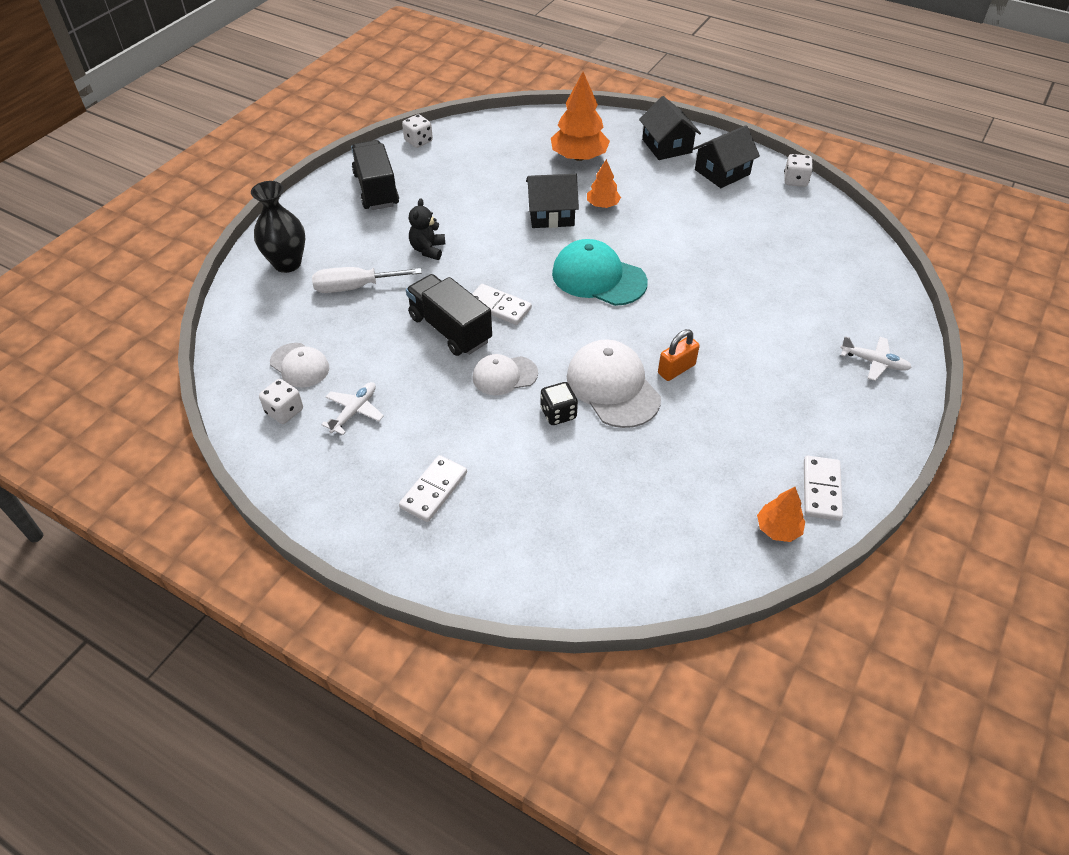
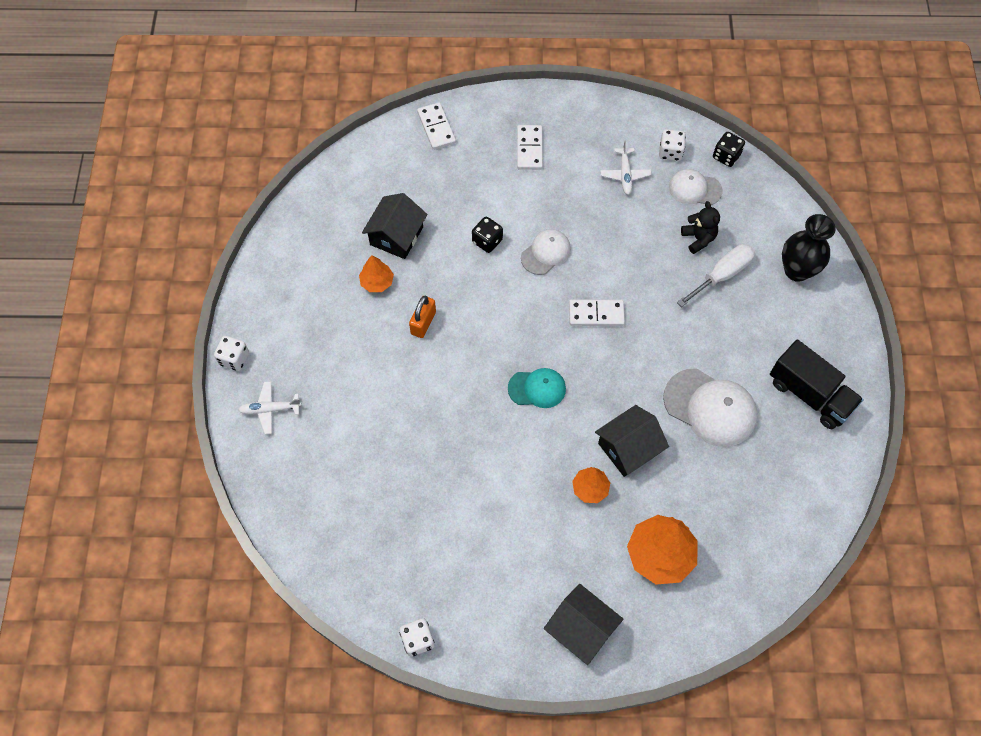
camera: 150 degrees right, 15 degrees up
(234, 380) = (726, 156): none -> black dice
(418, 141) = (835, 488): white dice -> white dice (234, 359)
(428, 249) = (700, 345): black teddy bear -> black teddy bear (698, 239)
(450, 329) = (616, 273): black truck -> none
(598, 277) = (537, 388): turquoise cap -> turquoise cap, size x0.61
(613, 387) = (462, 282): white cap -> white cap (710, 407)
(722, 172) = (500, 612): black house -> black house (396, 236)
(778, 529) = (299, 227): orange tree -> orange tree (377, 282)
(821, 490) = (279, 270): white domino -> white domino (436, 128)

